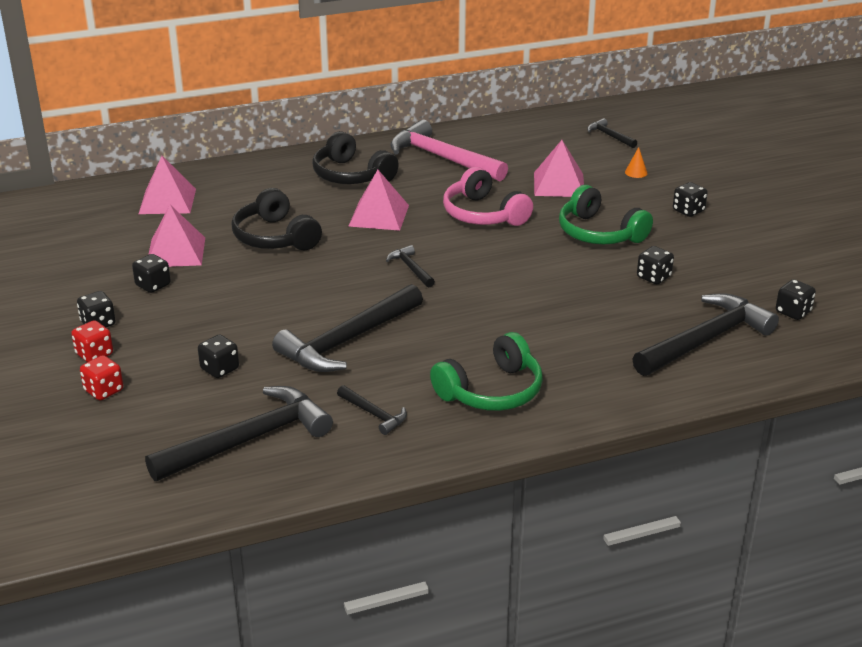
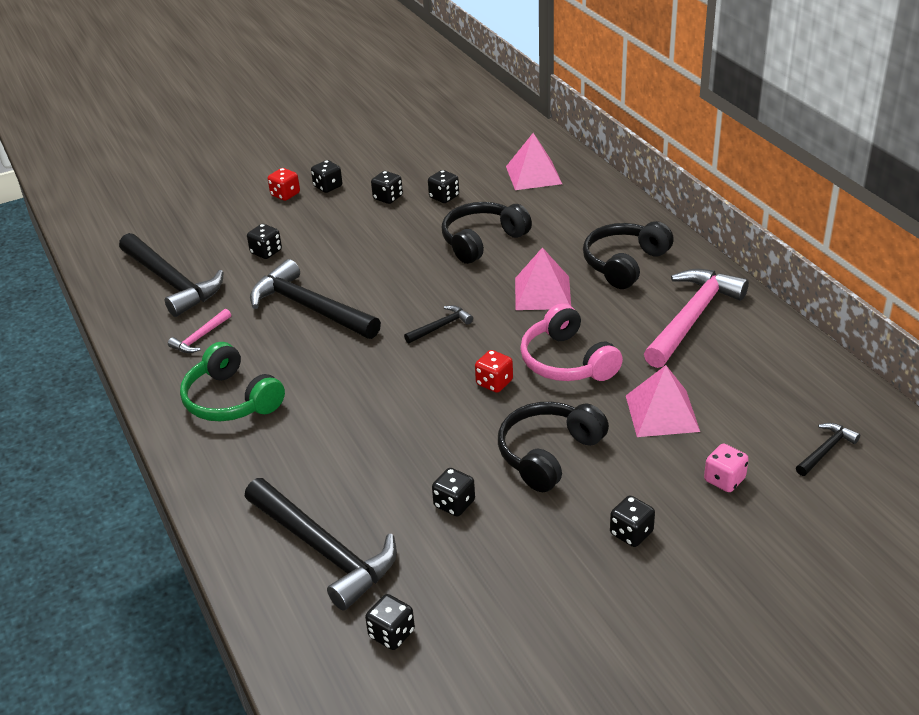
camera: 85 degrees right, 5 degrees up
(104, 391) = (238, 209): red dice -> red dice (494, 383)
(176, 252) = (444, 197): pink pyramid -> black dice
(374, 414) = (200, 337): black hammer -> pink hammer
(483, 214) = (567, 361): pink headphones -> pink headphones turned 75 degrees counterclockwise
(599, 233) = (548, 454): green headphones -> black headphones
(636, 172) = (724, 480): orange cone -> pink dice

